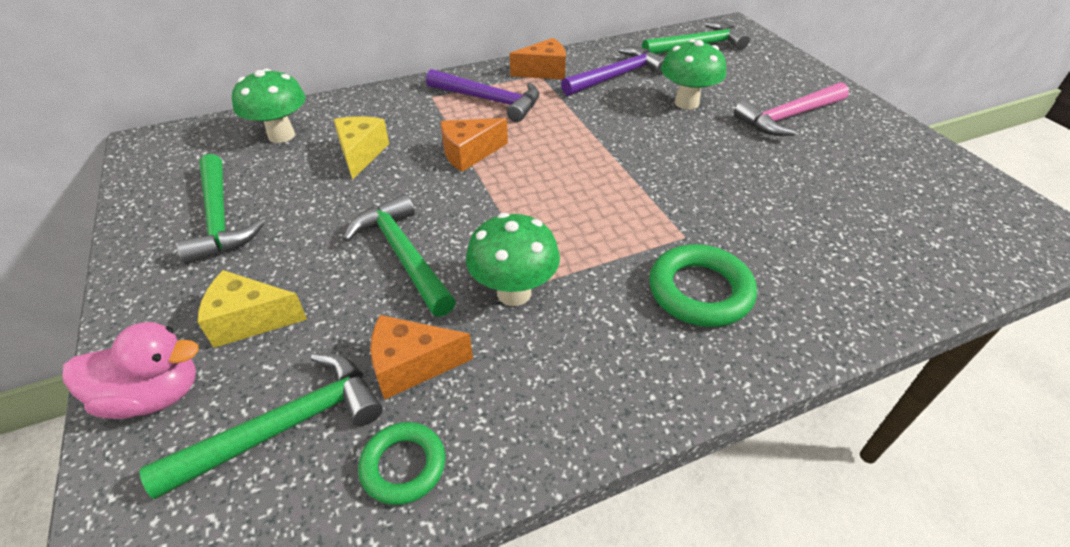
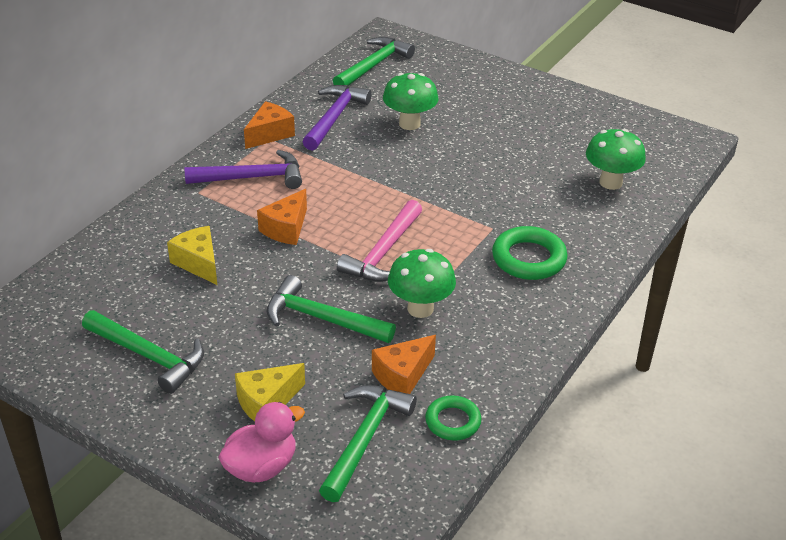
camera: 35 degrees left, 5 degrees down
(281, 135) = (107, 276): green mushroom -> green mushroom (610, 182)
(788, 117) = (490, 110): pink hammer -> pink hammer (384, 252)

